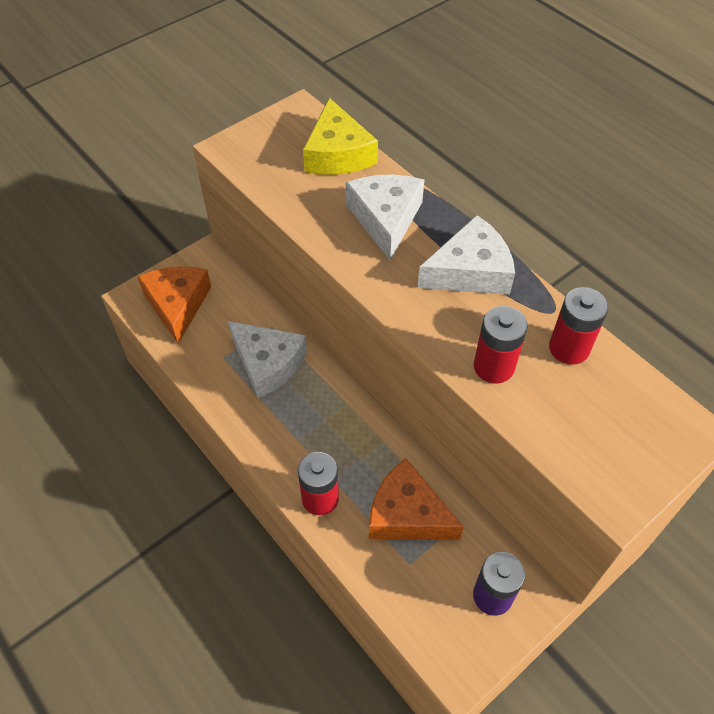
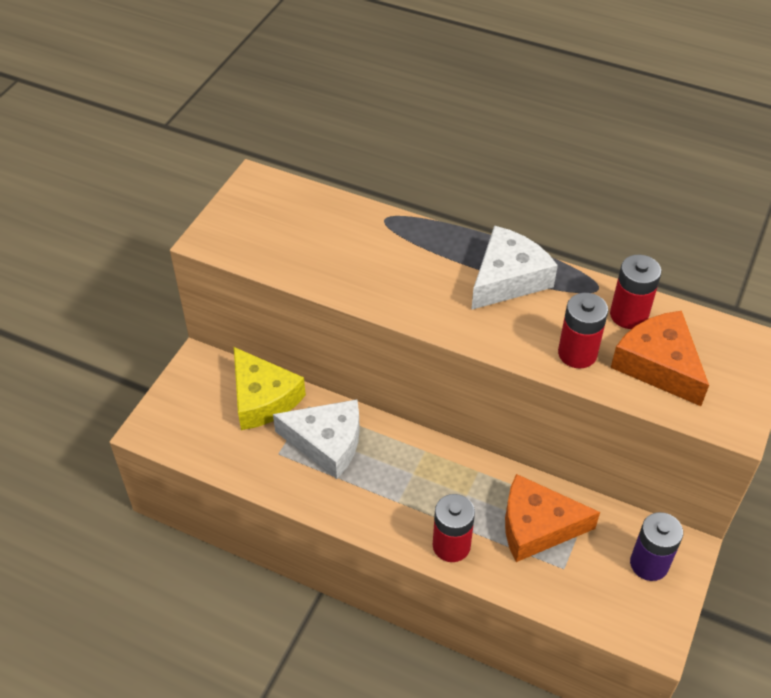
camera: 25 degrees left, 5 degrees down
(177, 305) = (199, 420): orange cheese -> orange cheese (659, 365)
(337, 154) = (321, 211): yellow cheese -> yellow cheese (262, 398)
(385, 219) = (404, 257): white cheese -> none

